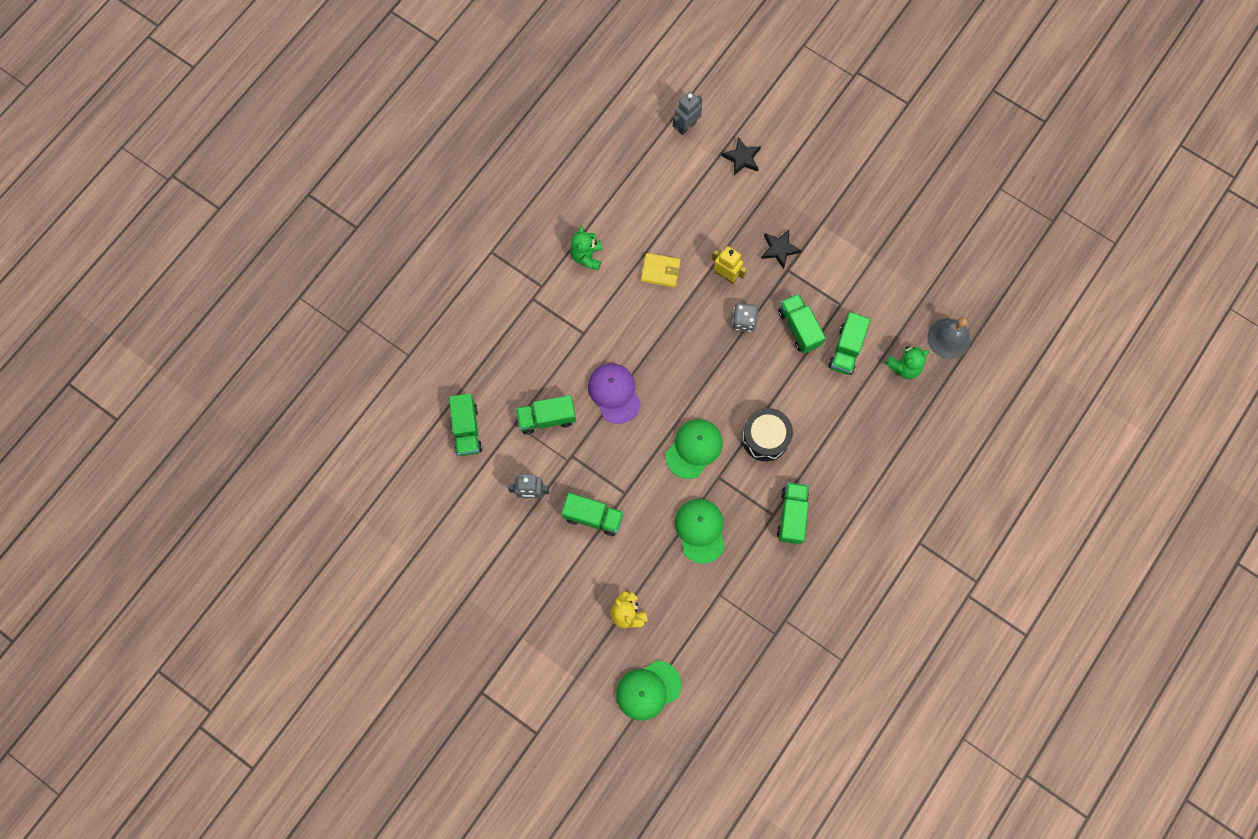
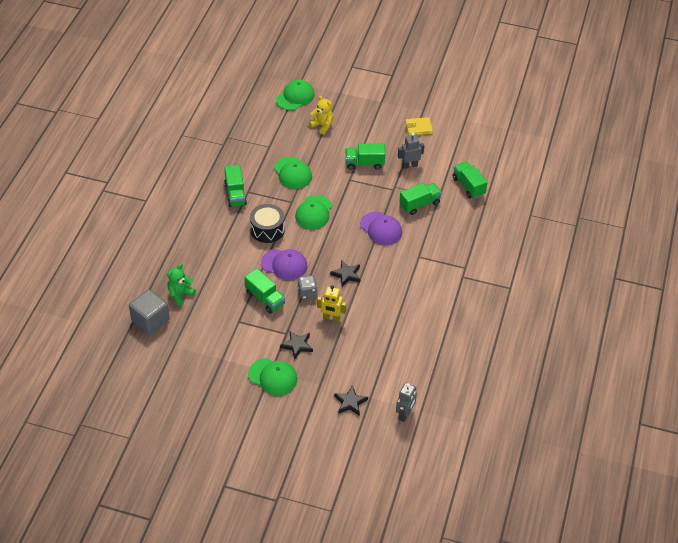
camera: 160 degrees right, 25 degrees down
(587, 256) = (439, 303): green teddy bear -> none
(660, 271) = (381, 308): yellow wallet -> yellow wallet (418, 128)
(685, 333) = (346, 275): none -> black star
(759, 373) = (284, 264): none -> purple cap
(820, 216) = (273, 377): none -> green cap
(846, 349) = (226, 294): green truck -> none
(948, 338) = (150, 320): grey bell -> grey cube

